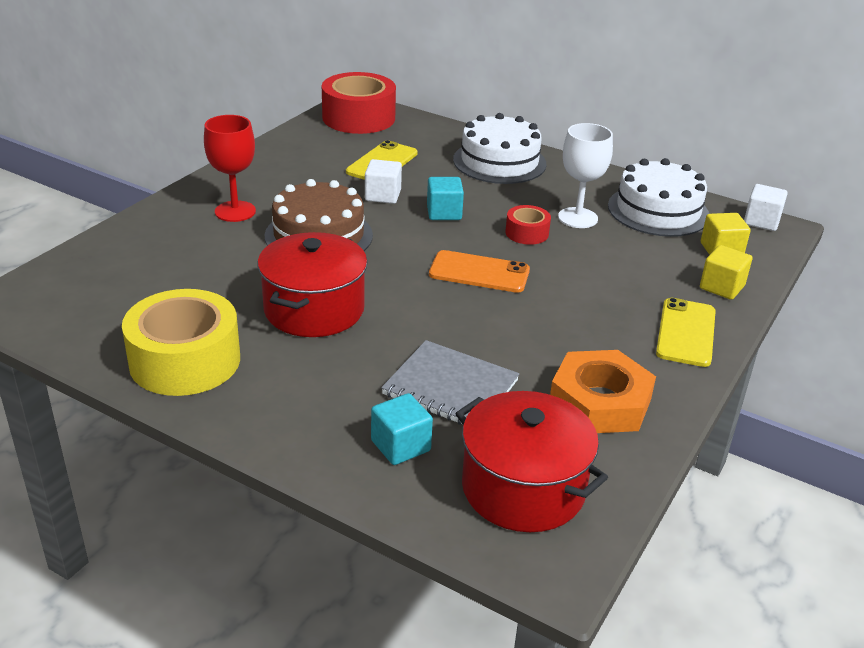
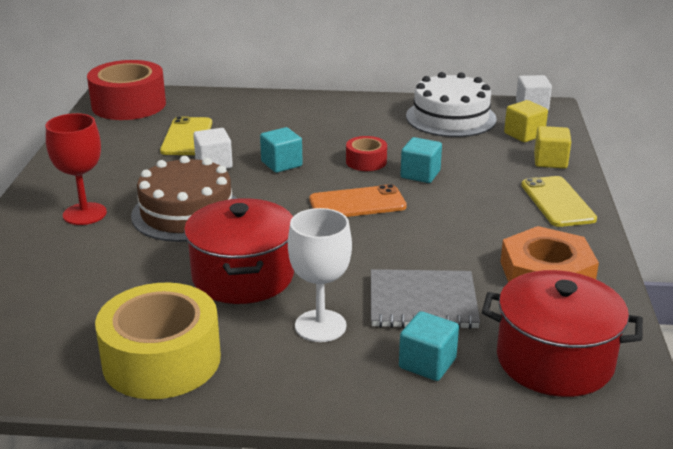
camera: 25 degrees left, 5 degrees down
(499, 162) = (289, 111): white cake -> none
(568, 261) = (420, 174): none -> turquoise cube
(578, 218) = (395, 139): white goblet -> white goblet (320, 326)

